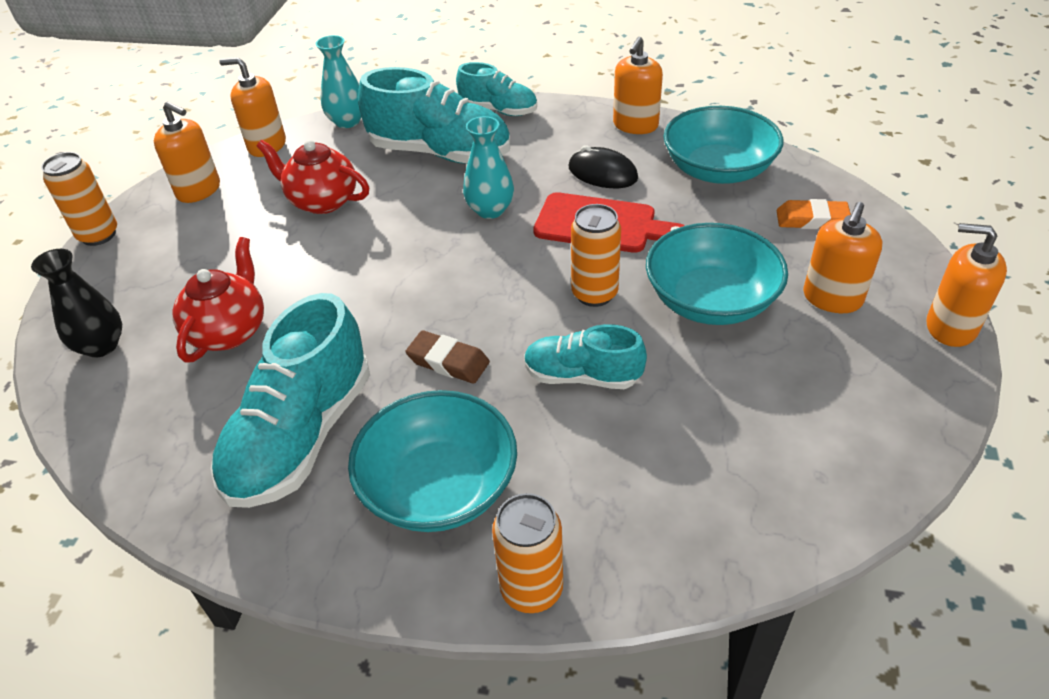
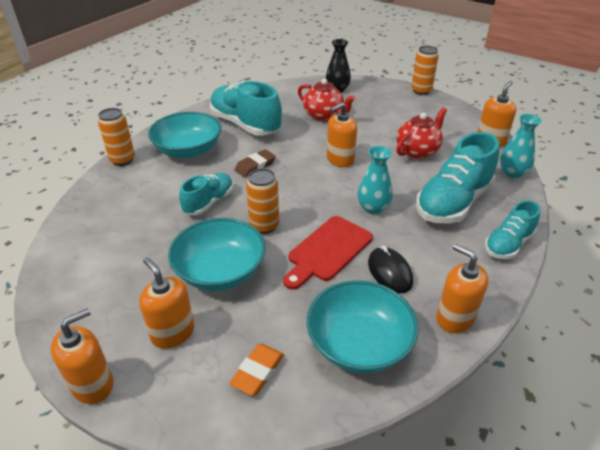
camera: 110 degrees right, 5 degrees down
(199, 190) = (449, 117): orange soap dispenser -> orange soap dispenser (340, 160)
(602, 173) = (389, 272): black mouse -> black mouse turned 75 degrees counterclockwise

